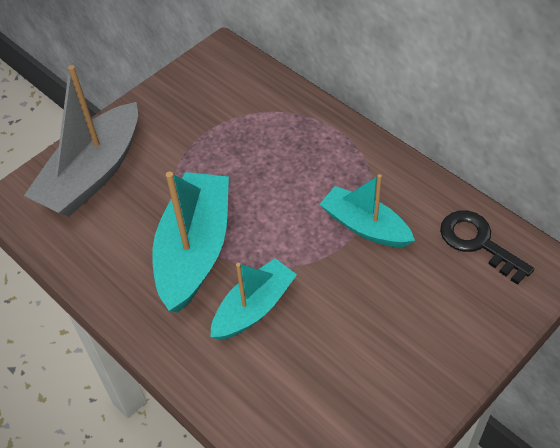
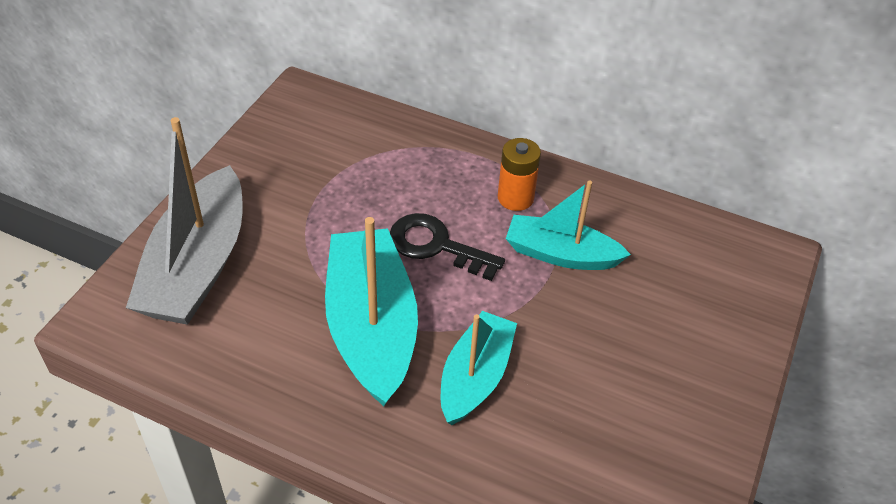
camera: 25 degrees left, 5 degrees down
(350, 171) = (515, 198): none -> orange battery
(478, 242) = (690, 244): black key -> black key (436, 246)

